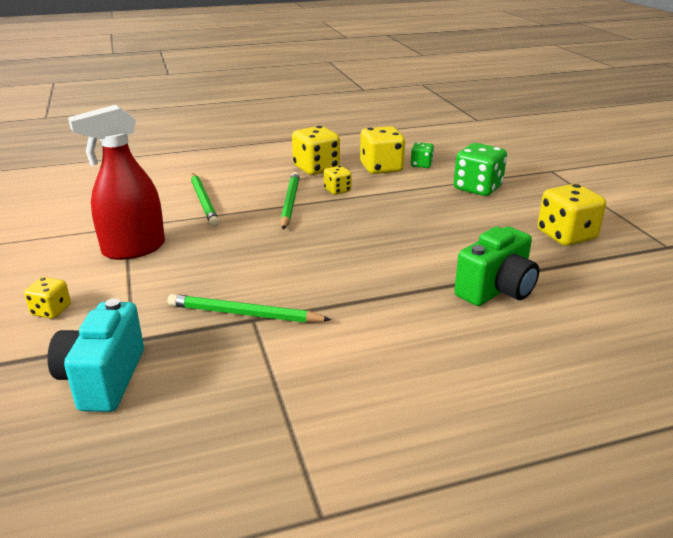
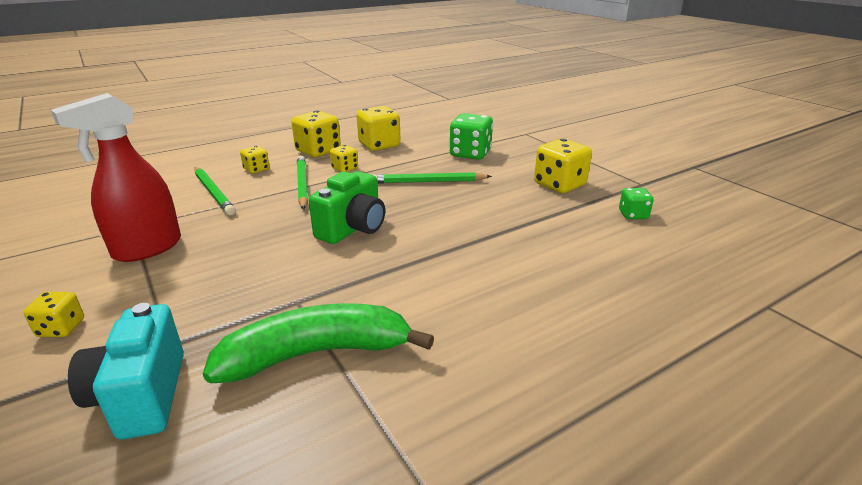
camera: 15 degrees left, 0 degrees up
(244, 314) = (286, 297): green pencil -> green pencil (428, 182)
(250, 182) = (256, 169): none -> yellow dice
(257, 370) = (317, 353): none -> green banana
(421, 165) = (414, 139): green dice -> green dice (633, 215)
(496, 290) = (520, 239): green camera -> green camera (353, 229)

